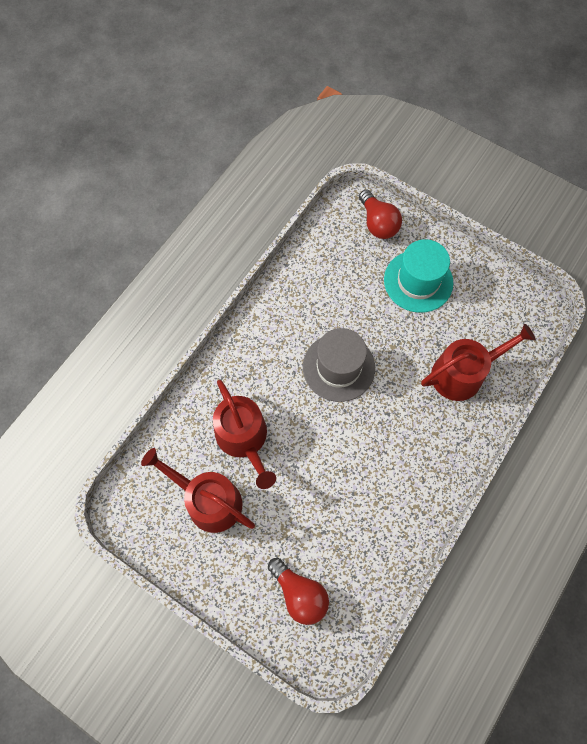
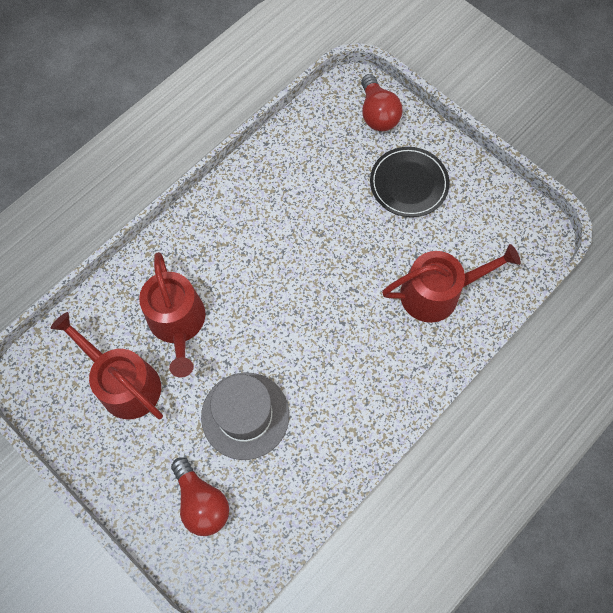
camera: 10 degrees right, 0 degrees up
(338, 367) = (299, 263): grey hat -> grey hat (245, 415)
(418, 281) = (408, 184): turquoise hat -> black plate

